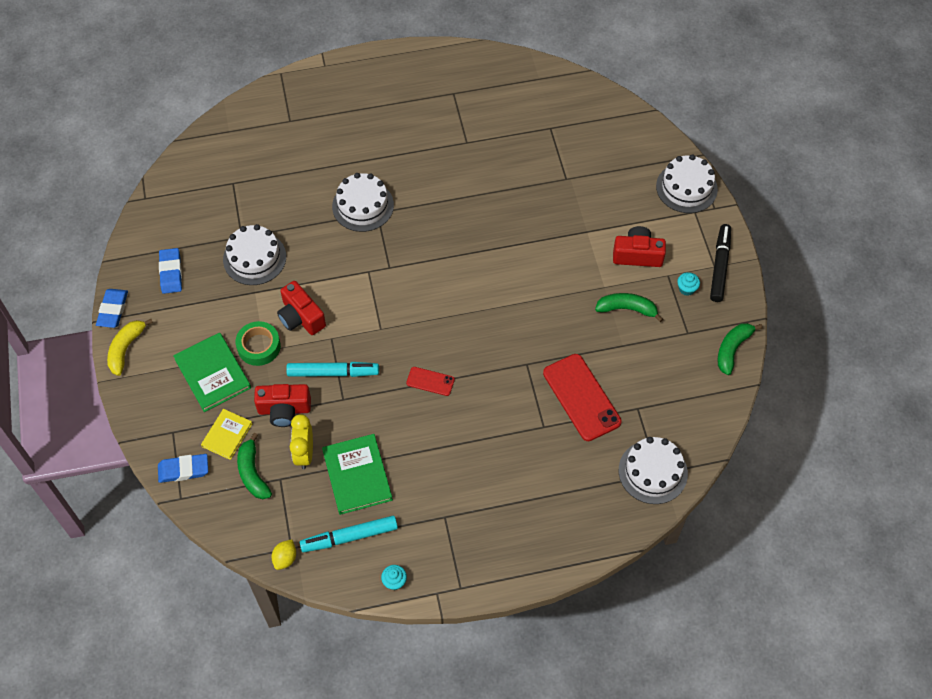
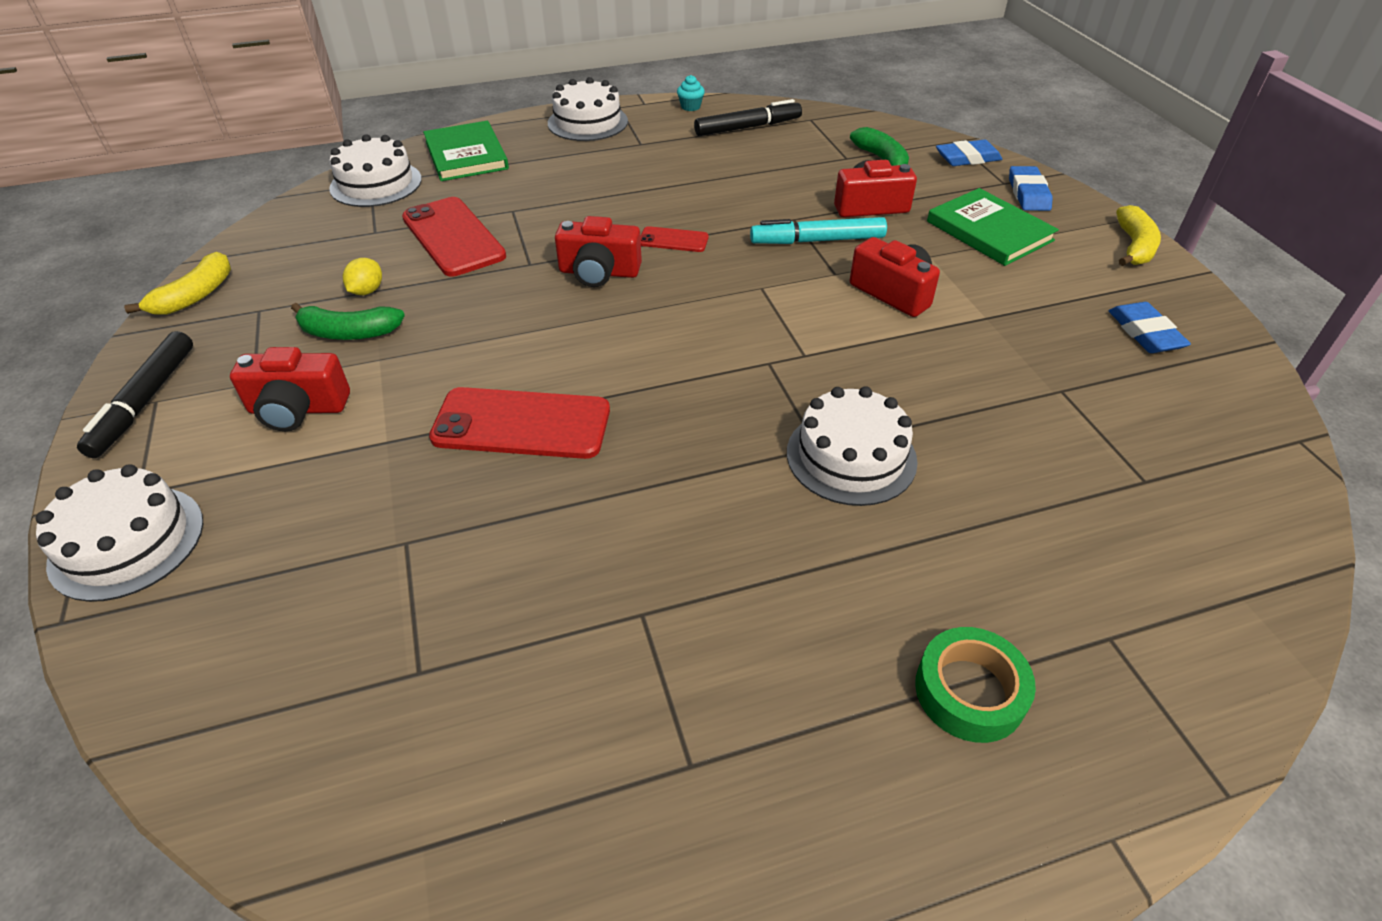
camera: 175 degrees right, 15 degrees down
(113, 310) = (1195, 284): blue eraser -> blue eraser (1028, 193)
(227, 435) = (932, 184): yellow book -> none
(254, 258) = (1015, 360): white cake -> white cake (587, 122)
(259, 346) = (940, 259): green tape -> green tape (969, 691)
(285, 558) = (813, 113): yellow lemon -> yellow lemon (367, 291)
(304, 453) = (825, 175): yellow clock -> none
(349, 537) = (748, 127): turquoise marker -> black marker
(357, 475) = (753, 164): green book -> green book (466, 155)
(481, 351) = (599, 272): none -> red camera
(521, 237) = (522, 424): none -> red phone
(686, 289) = (228, 365): turquoise cupcake -> none
(732, 349) = (195, 296): green banana -> yellow banana

